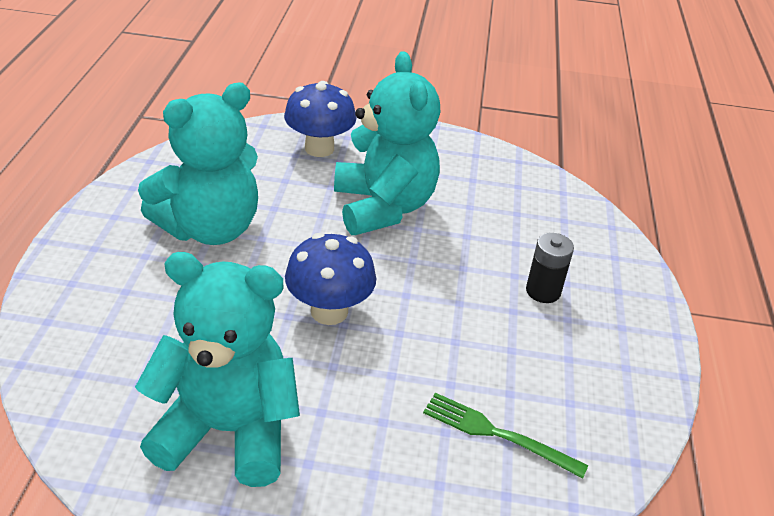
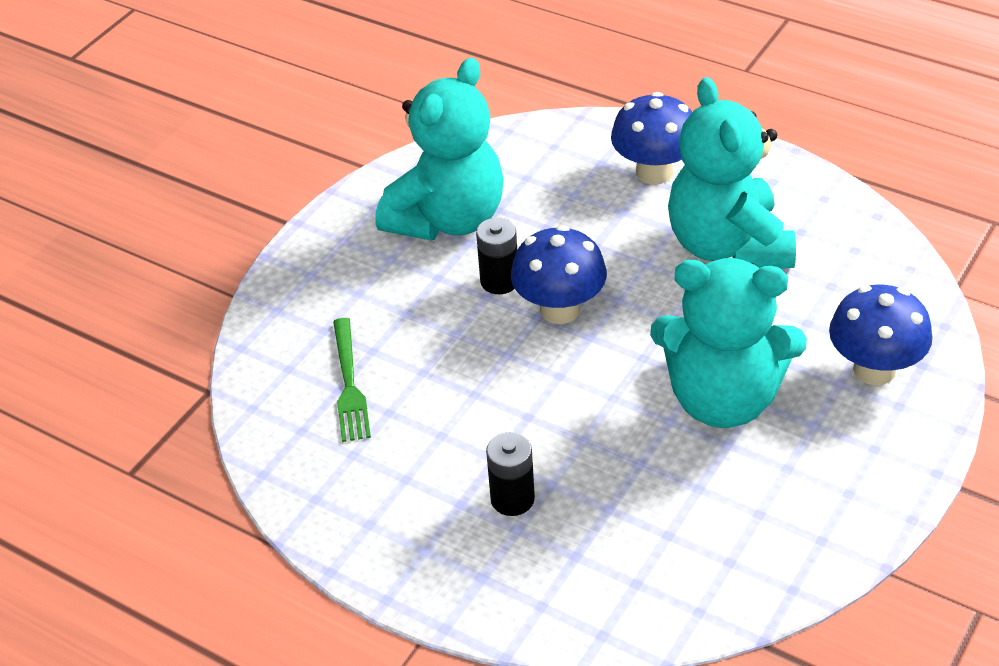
camera: 120 degrees right, 5 degrees up
(114, 289) = (654, 172): none -> blue mushroom
(309, 361) = (499, 281): none -> black battery
(497, 434) = (349, 384): green fork -> green fork turned 120 degrees clockwise

